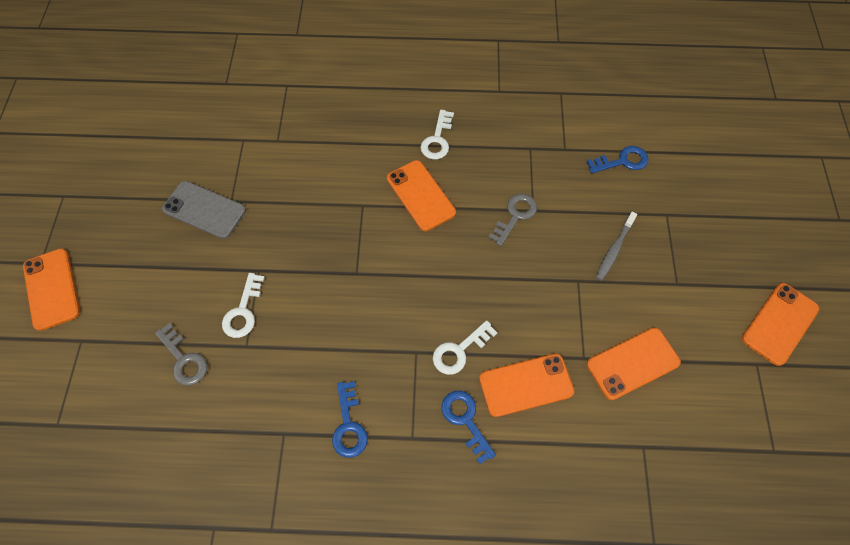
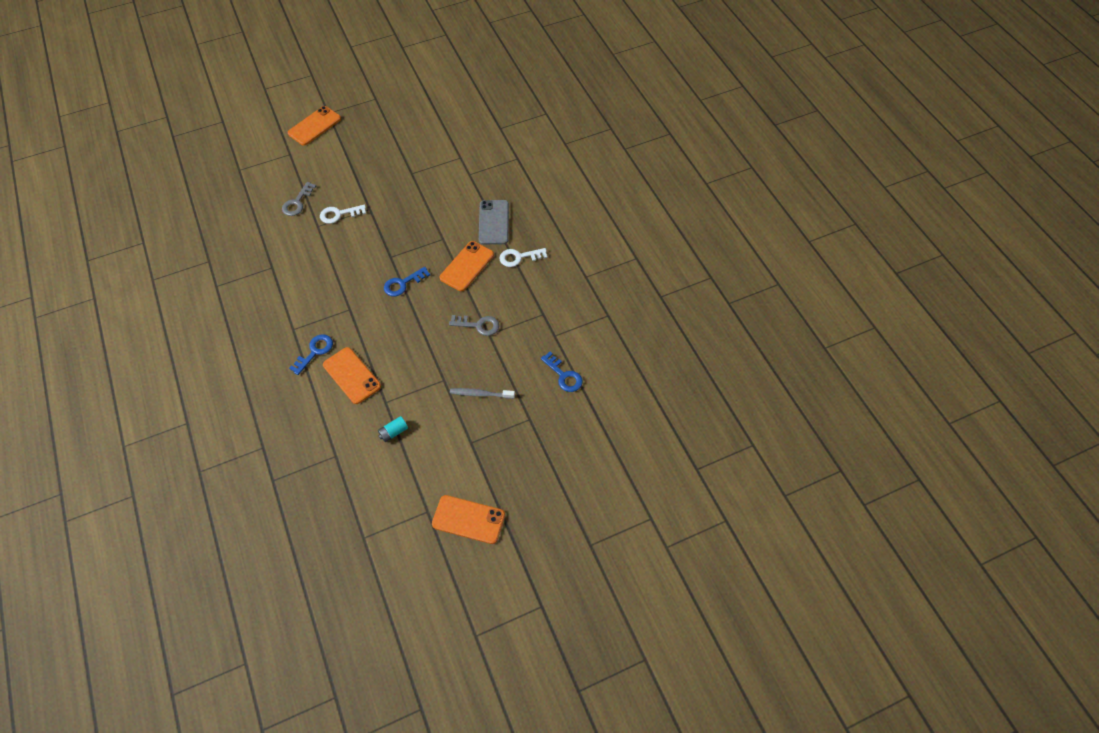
camera: 65 degrees right, 5 degrees down
(204, 210) = (398, 164): grey phone -> grey phone (493, 222)
(349, 425) = (288, 295): blue key -> blue key (403, 284)
(459, 351) = (360, 331): white key -> none
(633, 363) = (393, 432): orange phone -> turquoise battery

